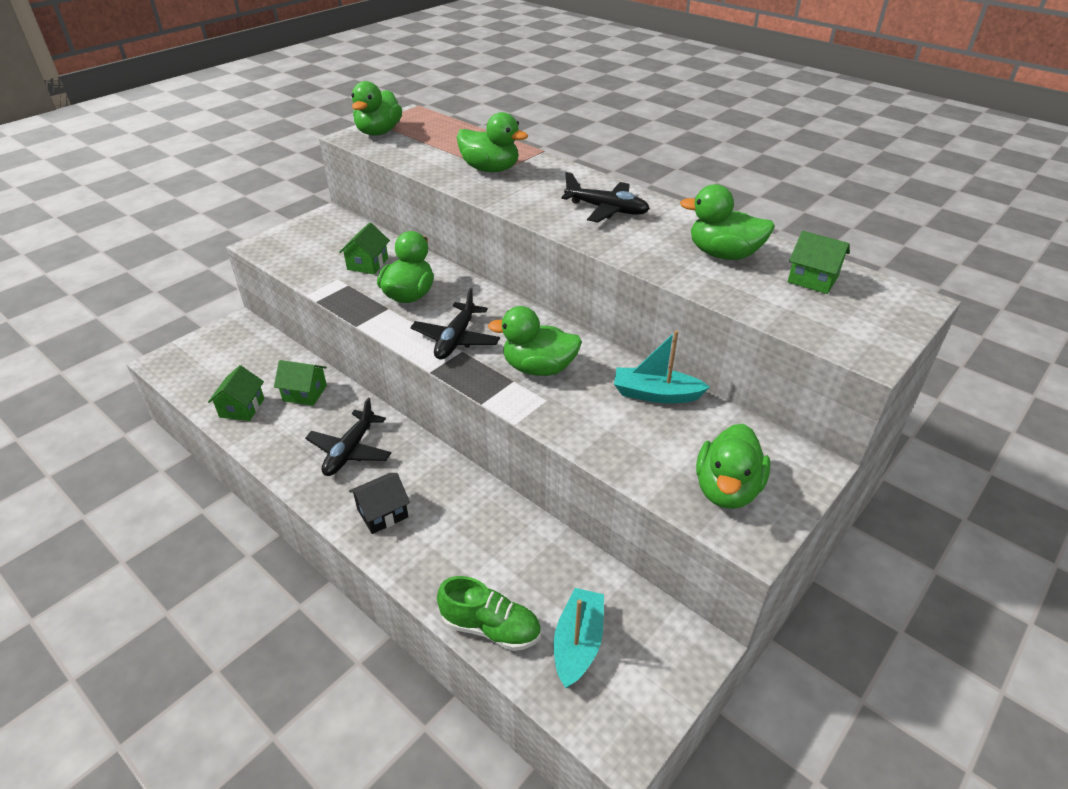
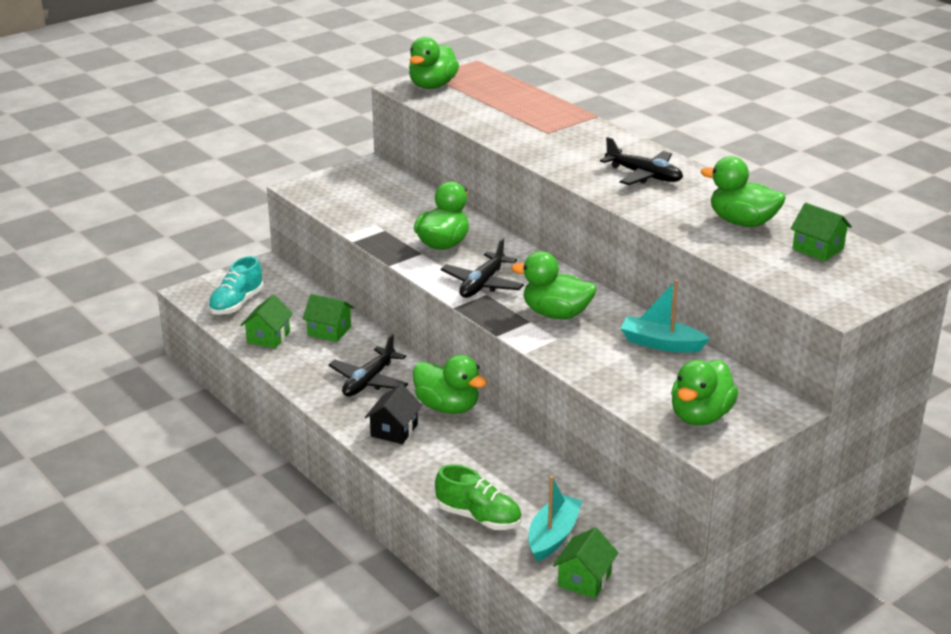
camera: 10 degrees right, 10 degrees down
(208, 370) = (236, 304): none -> turquoise shoe
(367, 264) = (405, 213): green house -> green house (584, 580)
(382, 513) = (394, 430): black house -> black house turned 45 degrees counterclockwise
(490, 169) = (539, 130): green duck -> green duck (447, 407)

